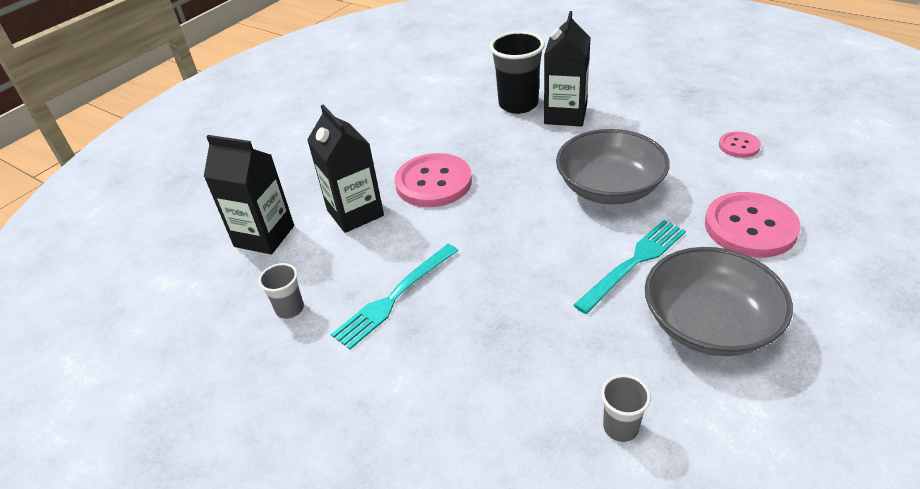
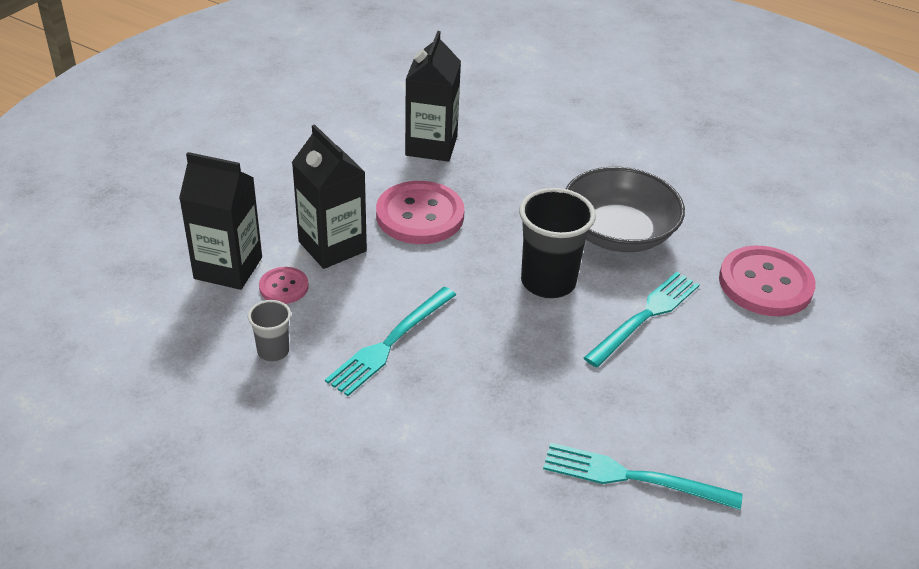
camera: 10 degrees left, 0 degrees up
(518, 104) = (511, 126): black cup -> black cup (548, 282)
(565, 115) = (566, 143): black carton -> black carton (431, 146)
(621, 427) = (634, 477): grey cup -> turquoise fork
(709, 324) = (721, 381): grey bowl -> none
(739, 146) = (757, 193): pink button -> pink button (284, 287)

